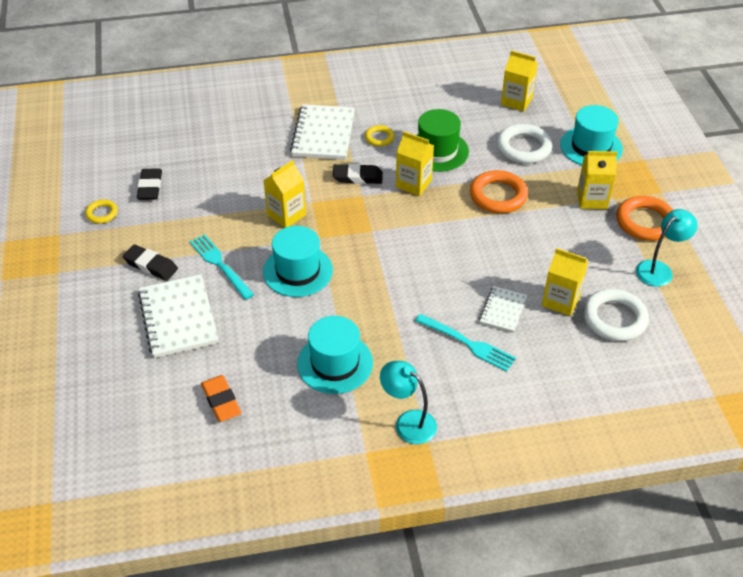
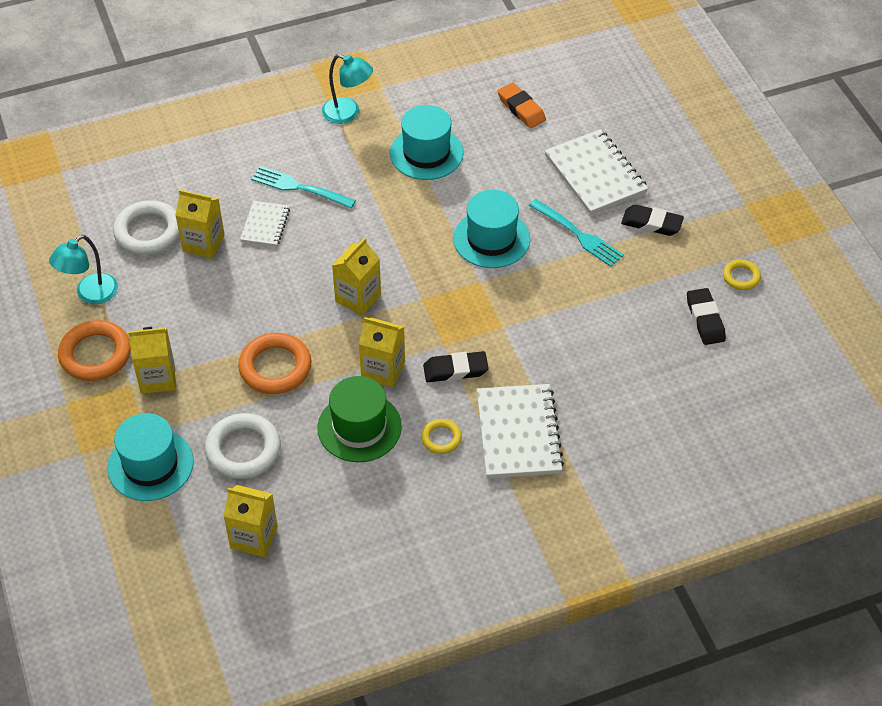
camera: 170 degrees right, 5 degrees up
(286, 215) = (526, 305): yellow carton -> yellow carton (358, 298)

